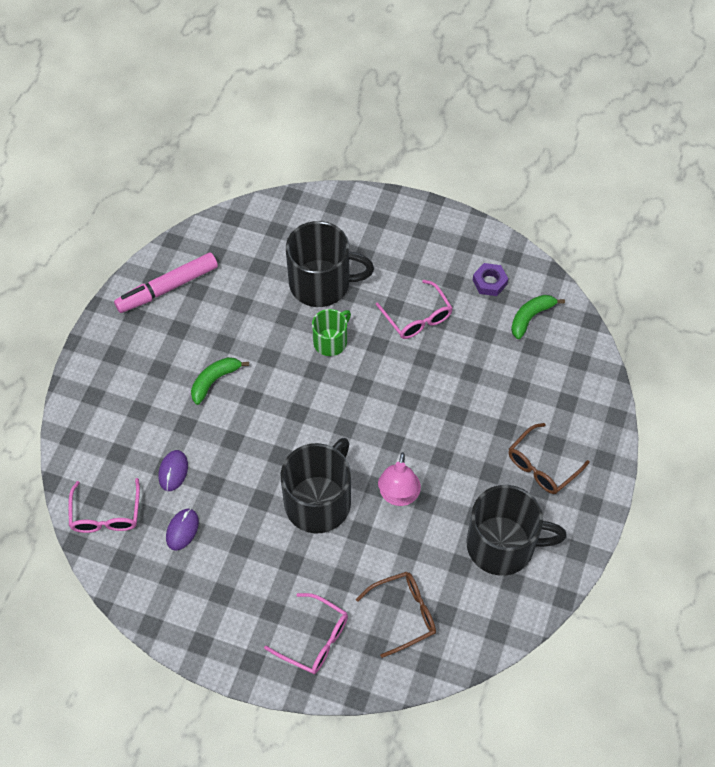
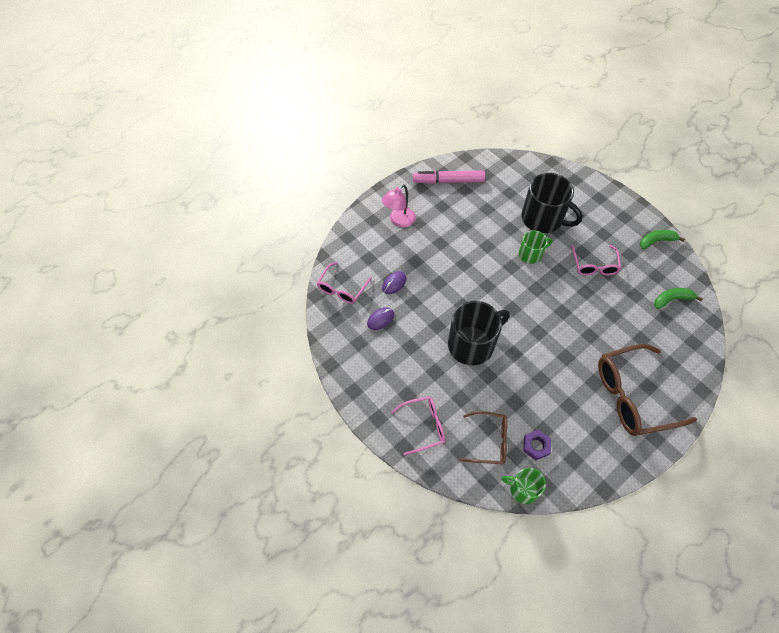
camera: 30 degrees right, 0 degrees up
(214, 381) = (447, 244): green banana -> green banana (656, 241)
(315, 639) = (424, 426): pink glasses -> pink glasses turned 75 degrees counterclockwise
(398, 496) = (524, 366): pink lamp -> pink lamp (398, 221)
(473, 650) = (523, 489): none -> green mug
(489, 282) = (654, 266): purple nut -> purple nut (536, 446)
(502, 545) = (579, 432): black mug -> none
(542, 466) = (632, 396): brown glasses -> brown glasses, size x1.76

